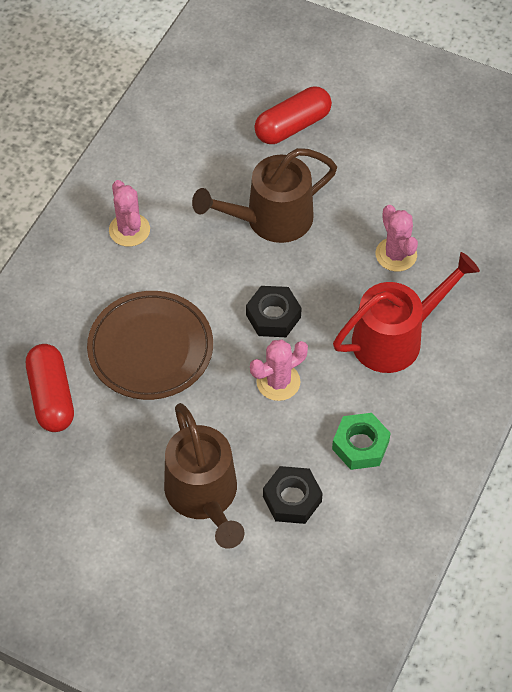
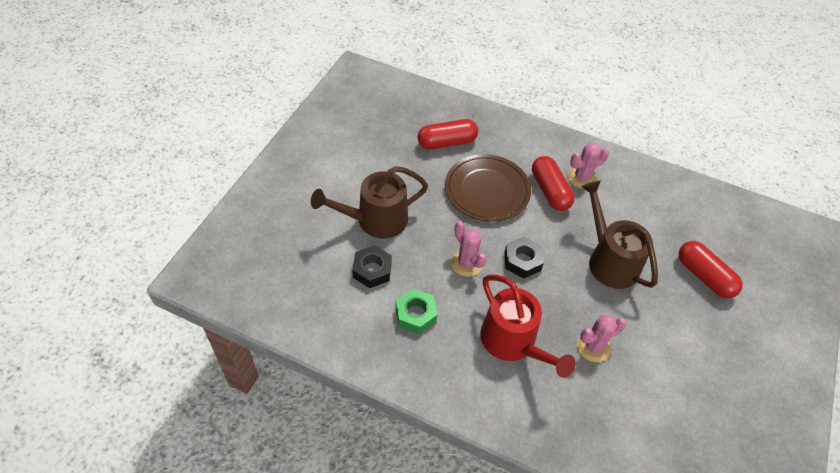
camera: 85 degrees right, 5 degrees down
(153, 271) = (550, 191): none -> red capsule

